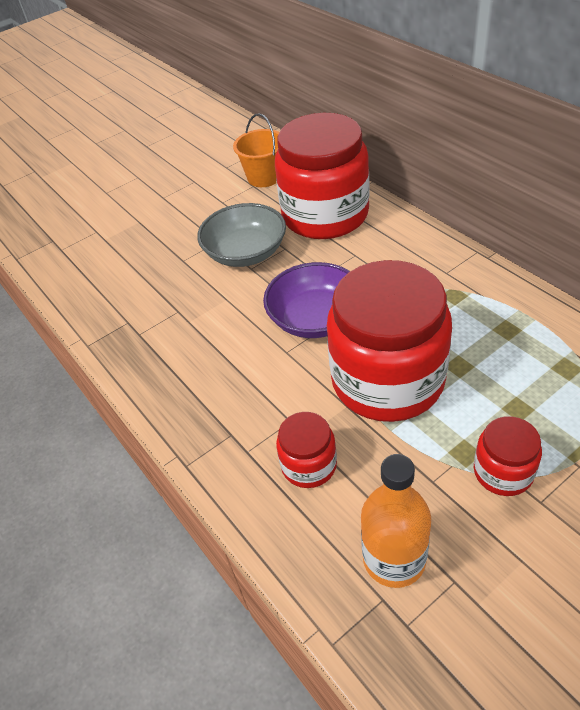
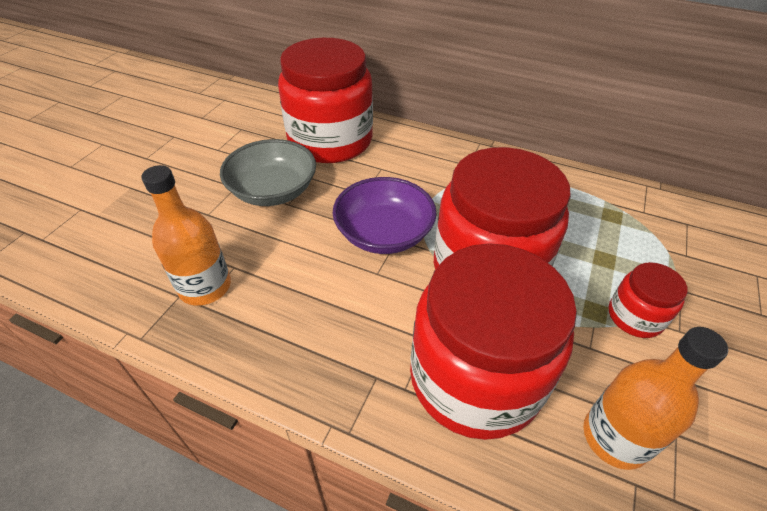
camera: 35 degrees left, 0 degrees up
(149, 321) = (205, 287): none -> orange bottle
(264, 177) = (248, 119): orange bucket -> none
(309, 465) = (475, 377): red jar -> red jar, size x2.19

